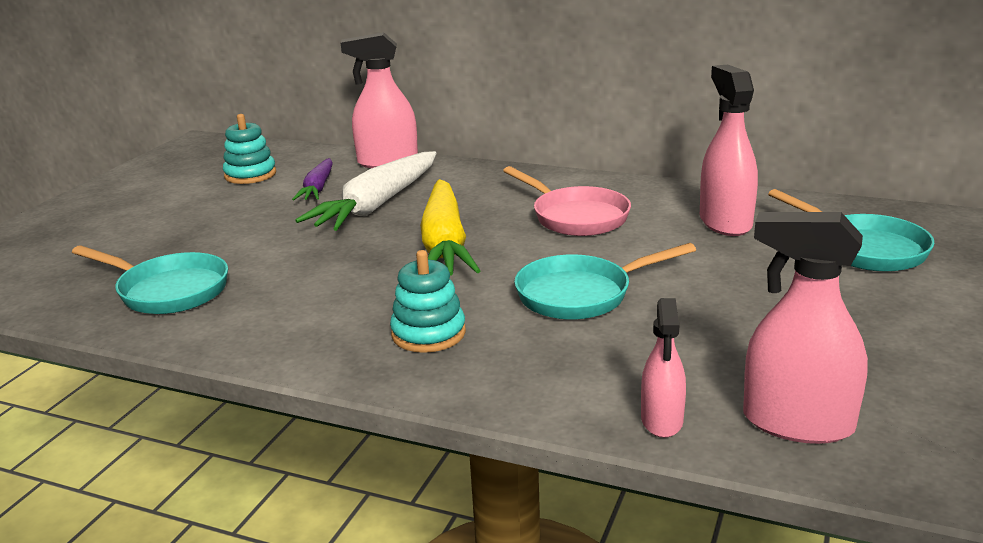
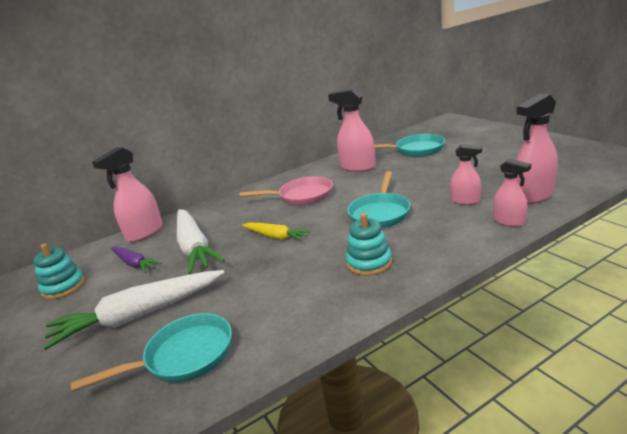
camera: 50 degrees left, 0 degrees up
(223, 236) = (139, 316): none -> white carrot
(445, 243) = (276, 236): yellow carrot -> yellow carrot, size x0.56
(700, 357) = (466, 201): none -> pink spray bottle

